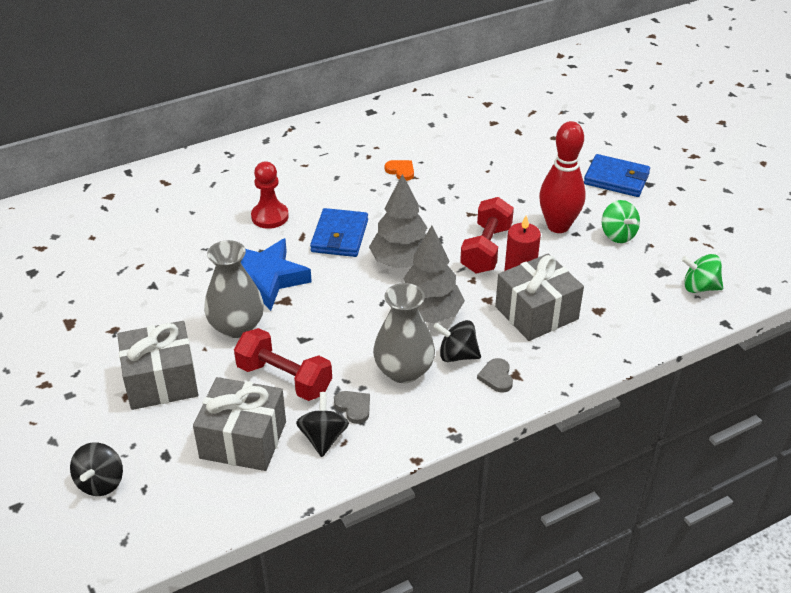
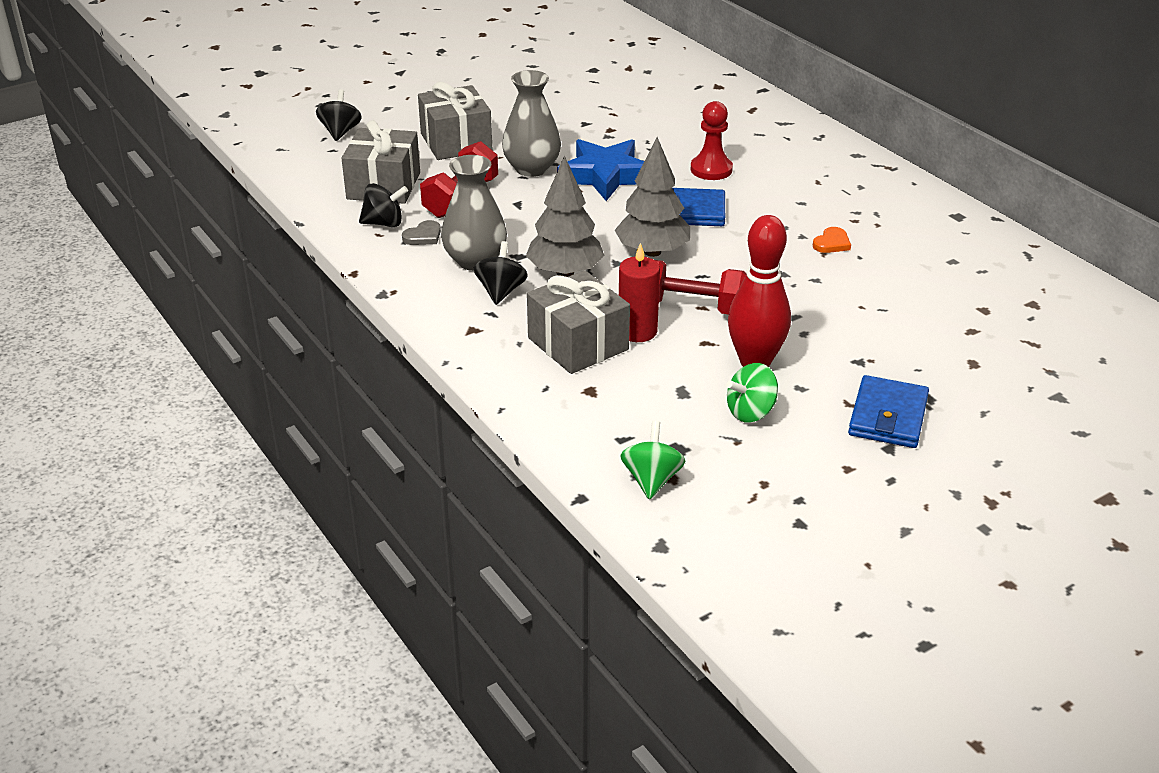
camera: 85 degrees right, 5 degrees down
(101, 482) = (340, 132): black spinning top -> black spinning top turned 90 degrees clockwise
(496, 377) = (468, 317): grey heart -> none

